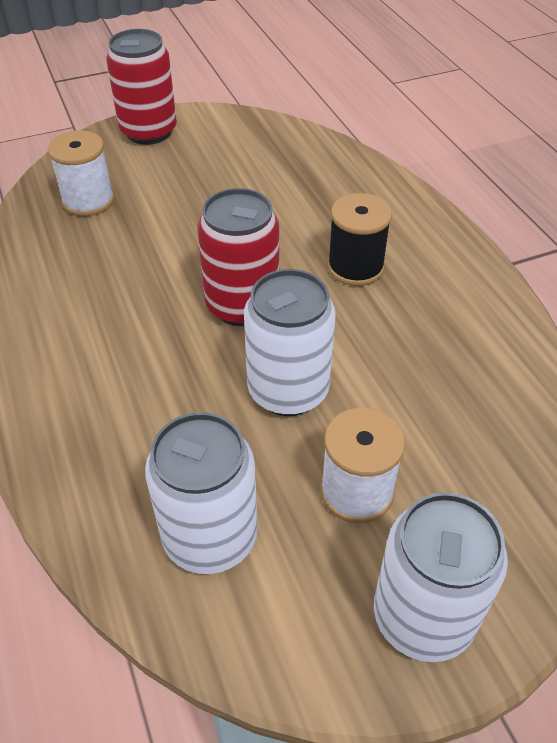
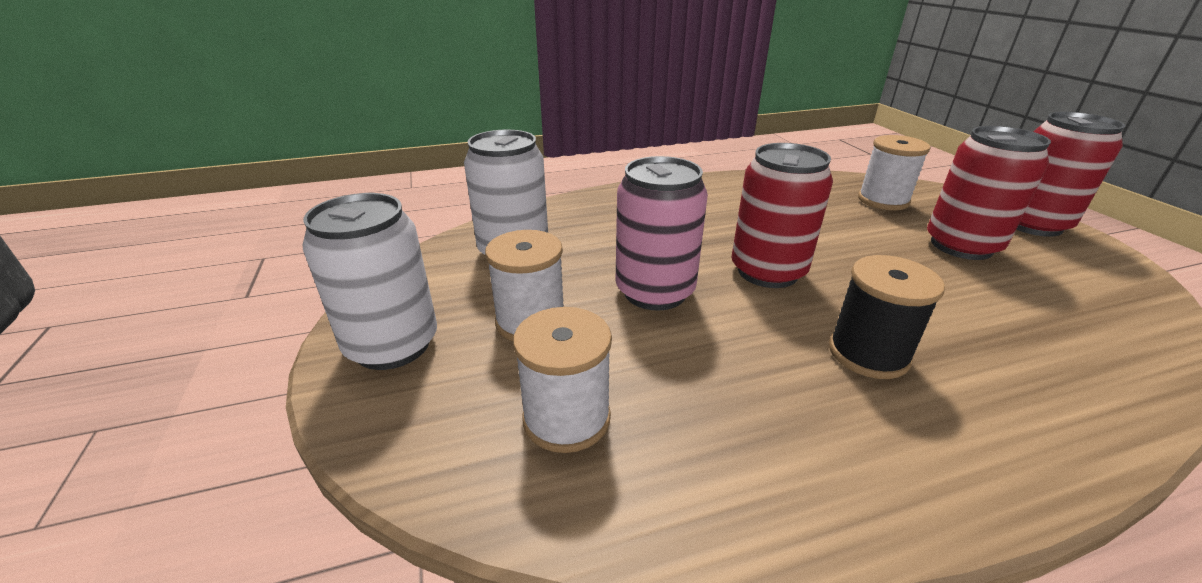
camera: 95 degrees right, 15 degrees down
(188, 180) = (961, 246): none -> red can
(288, 391) = (655, 292): white can -> pink can
(476, 445) = (566, 418): none -> white spool

